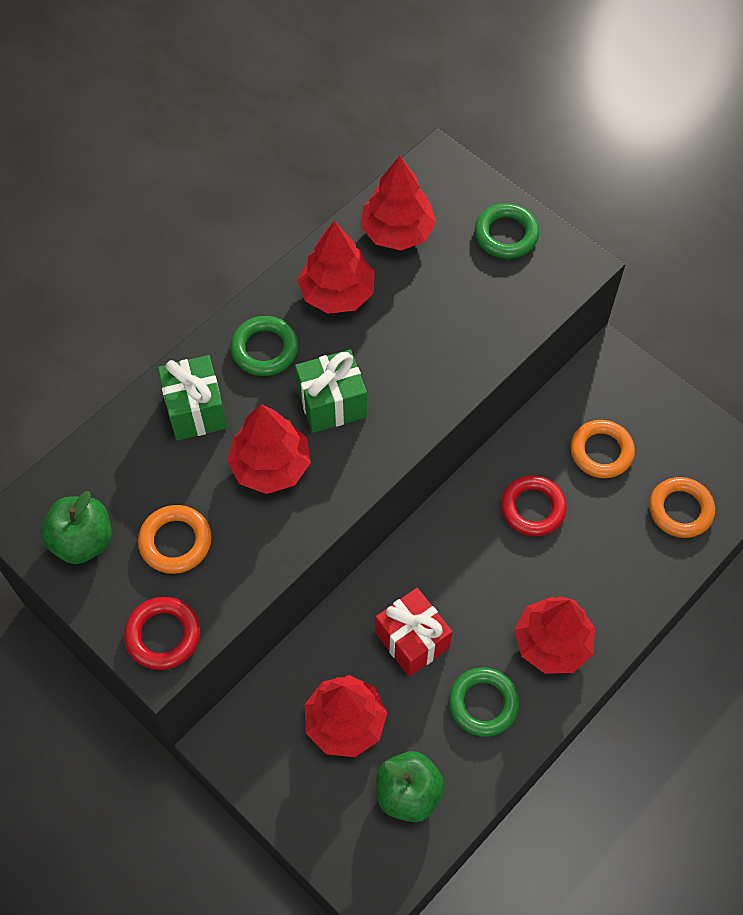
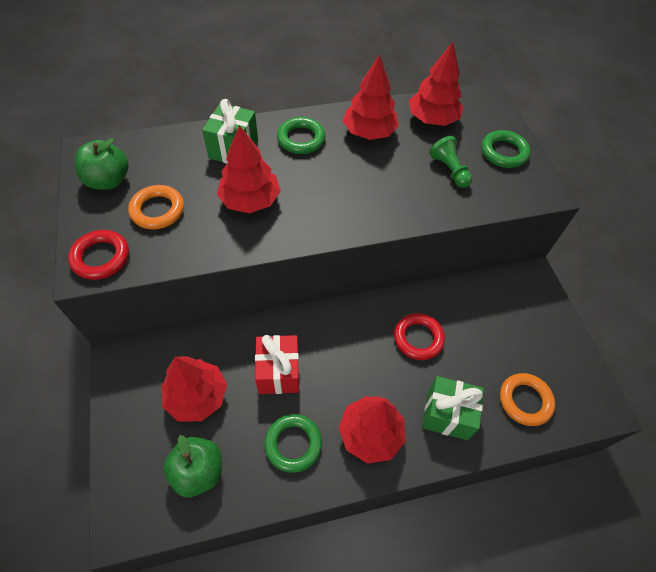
camera: 30 degrees right, 5 degrees down
(332, 403) = (317, 187): green gift -> green gift (447, 414)
(462, 294) = (449, 170): none -> green pawn
(601, 451) = (490, 330): orange ring -> none

